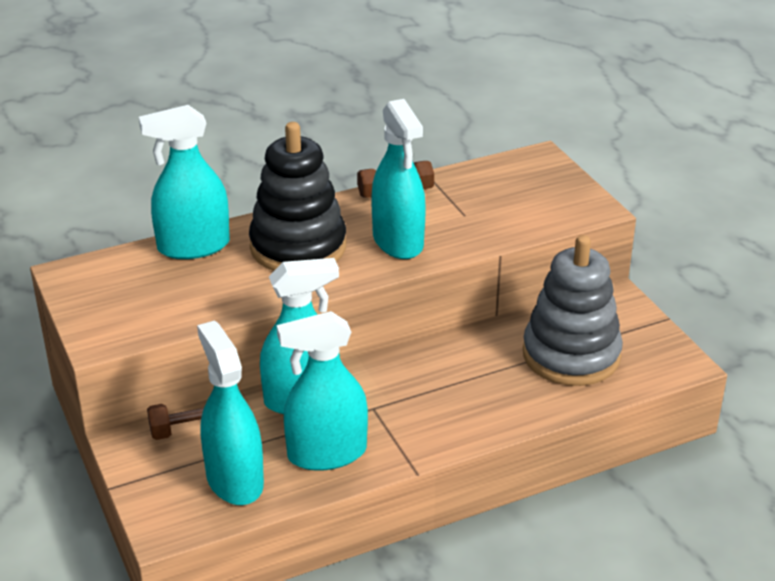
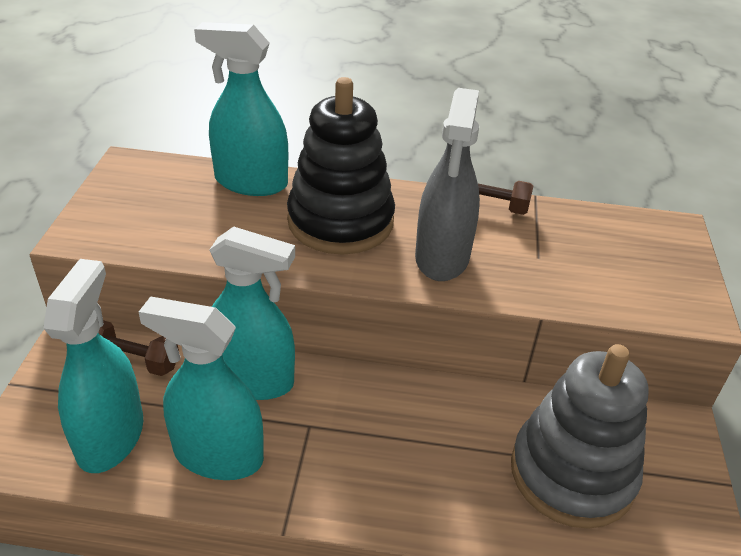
camera: 30 degrees right, 5 degrees up
(398, 241) = (442, 257): turquoise spray bottle -> grey spray bottle

